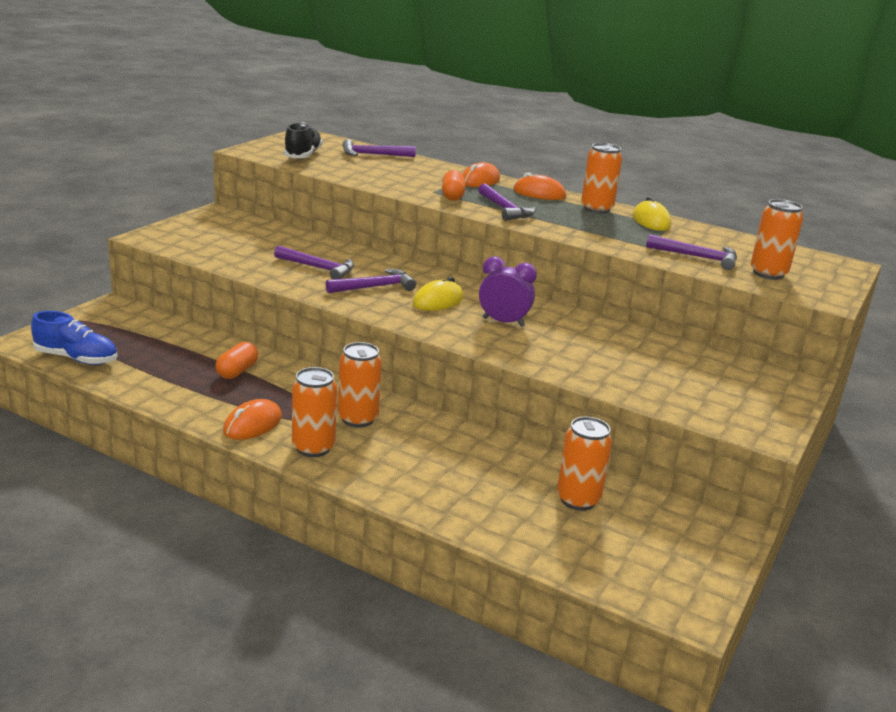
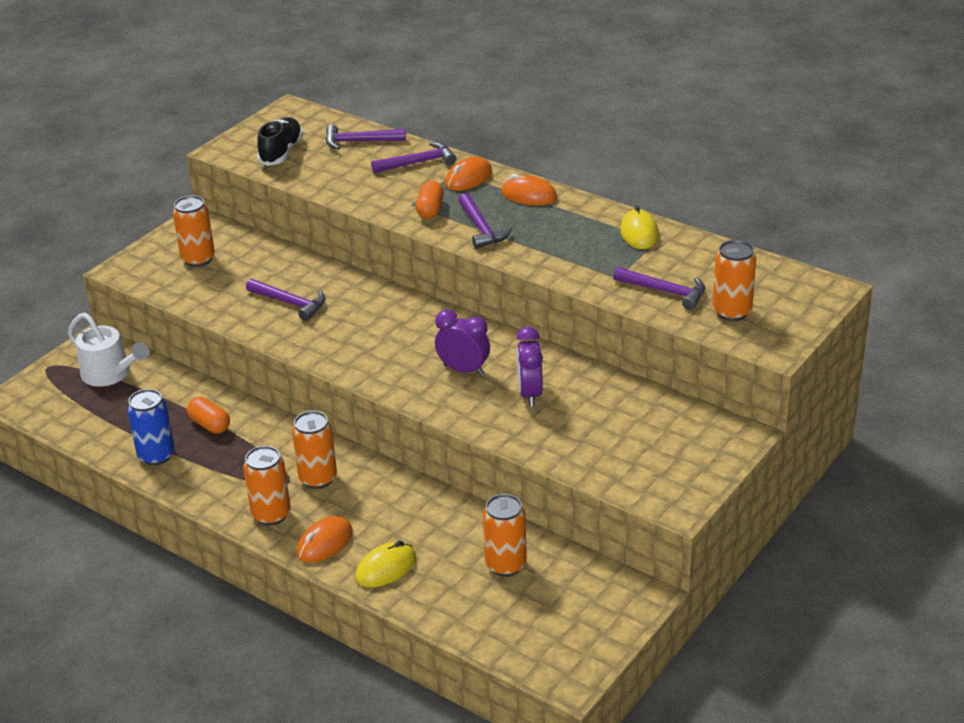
camera: 10 degrees right, 10 degrees up
(76, 358) = (60, 417): blue shoe -> none
(130, 328) = (110, 374): none -> white watering can
(182, 393) = (156, 455): none -> blue can
(237, 371) = (210, 424): orange capsule -> orange capsule turned 75 degrees counterclockwise
(252, 424) = (218, 490): orange mouse -> orange mouse (324, 543)
(374, 287) = (343, 327): purple hammer -> purple hammer (418, 163)
(438, 301) = (404, 343): yellow mouse -> yellow mouse (386, 568)
(575, 342) = (530, 394): none -> purple clock
(596, 209) = (585, 217): orange can -> orange can (198, 259)

